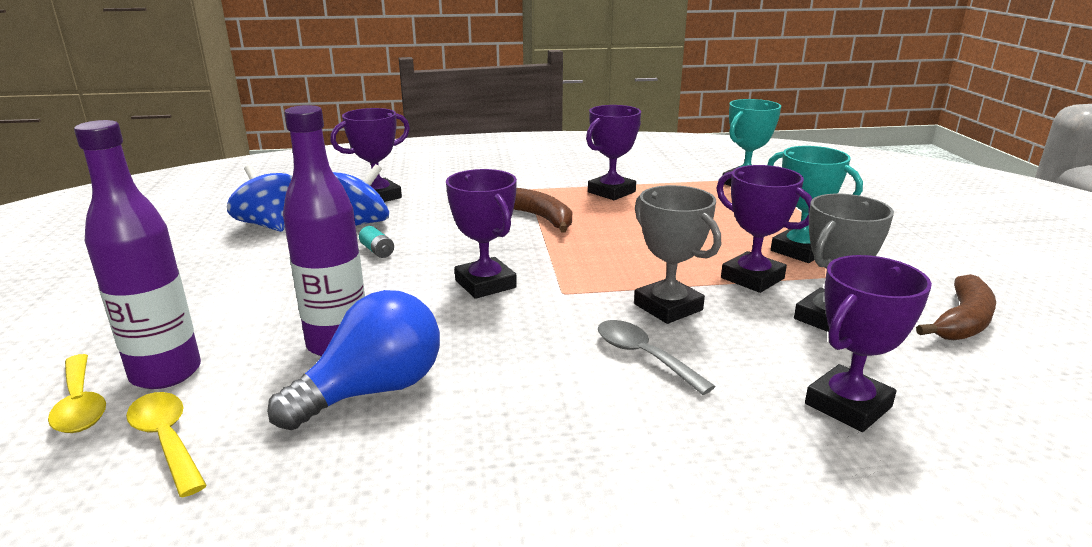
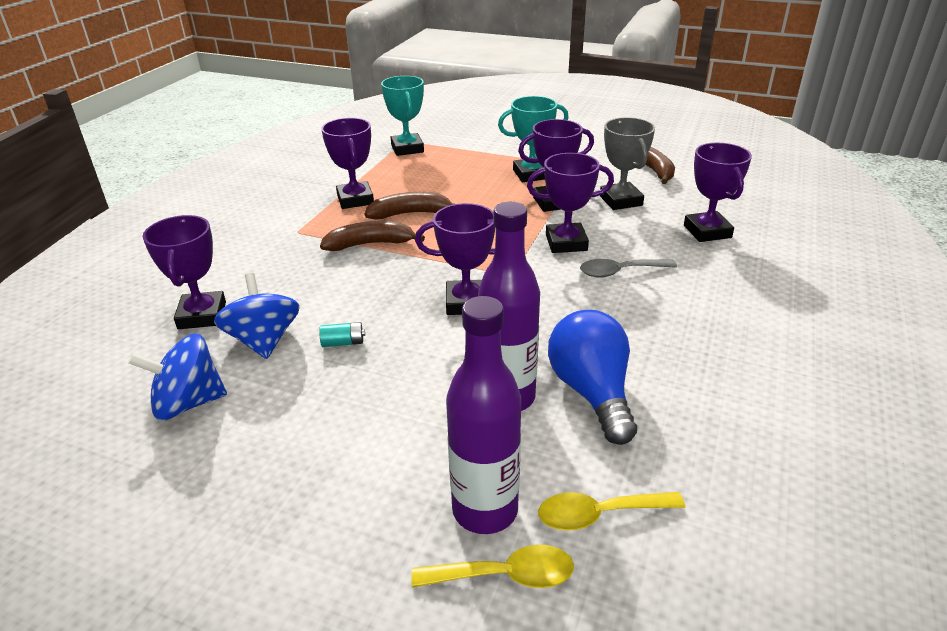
camera: 60 degrees left, 10 degrees up
(618, 218) = (410, 214): none -> brown banana
(668, 307) = (566, 243): grey trophy -> purple trophy

